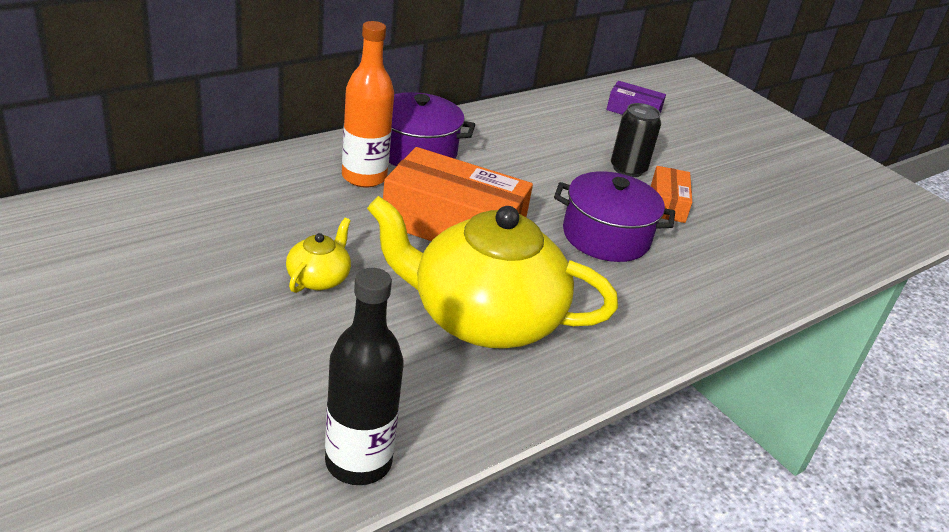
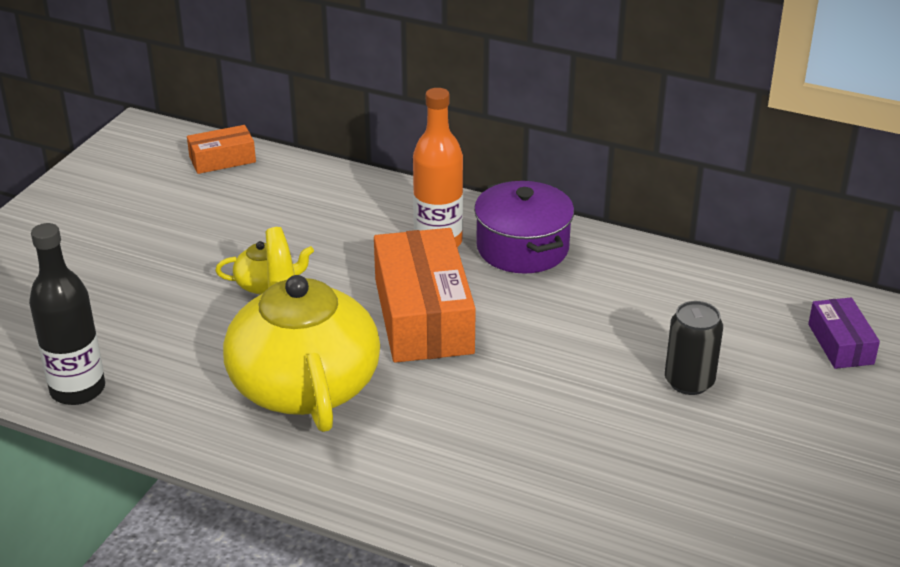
camera: 65 degrees right, 0 degrees up
(606, 236) = (525, 409): purple pot -> none
(667, 204) = (652, 431): orange box -> orange box (222, 159)

